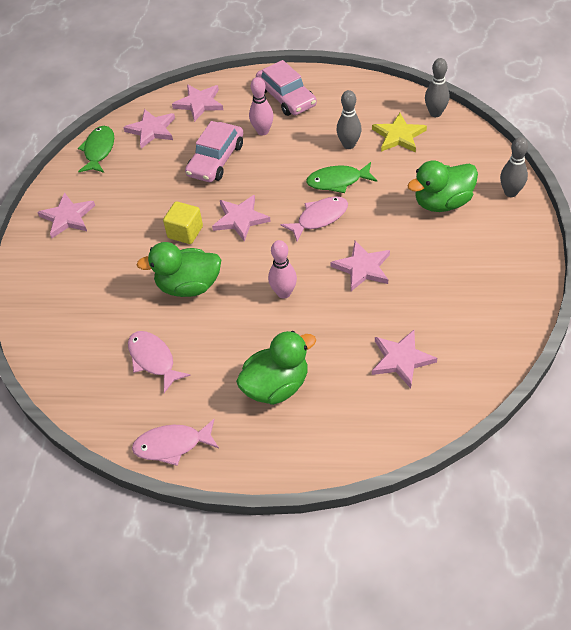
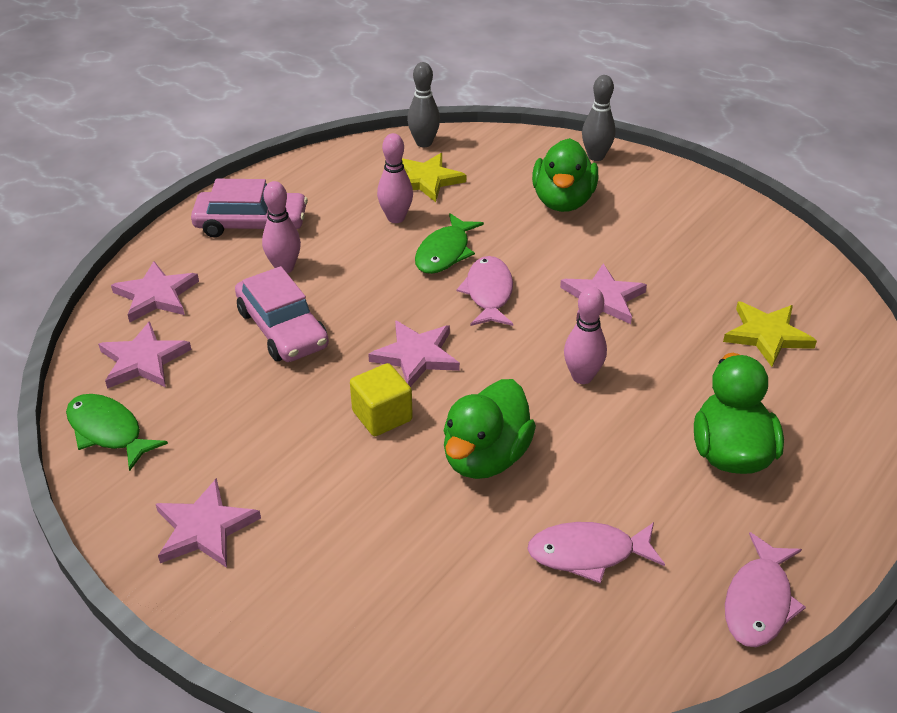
camera: 60 degrees left, 10 degrees down
(349, 145) = (396, 218): grey bowling pin -> pink bowling pin
(401, 359) = (767, 335): pink star -> yellow star

